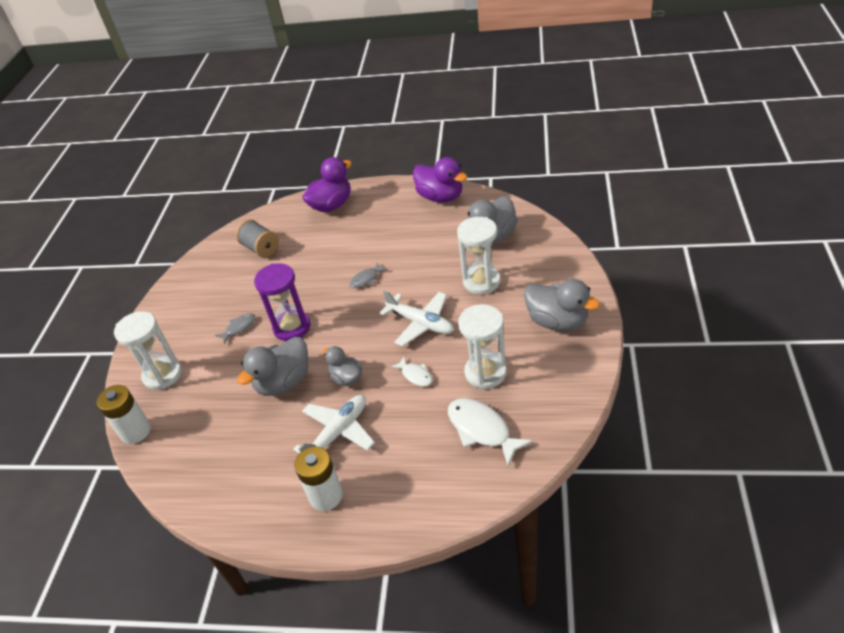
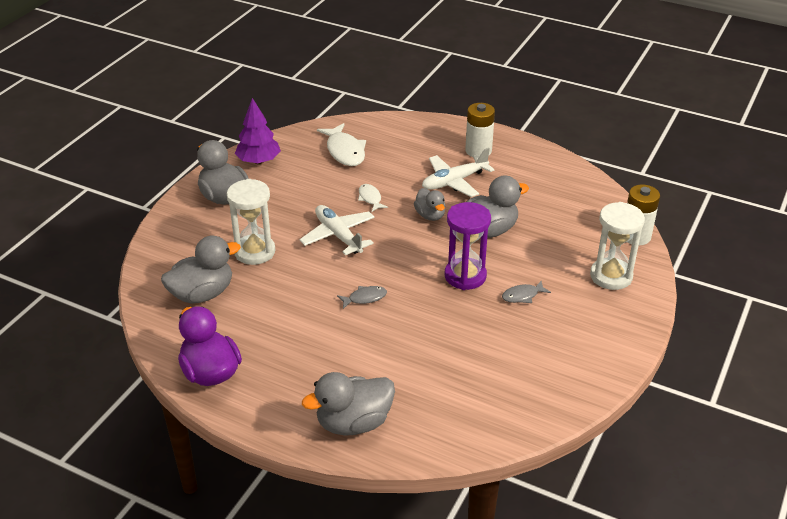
camera: 165 degrees left, 5 degrees down
(261, 248) = (474, 390): grey spool -> none
(331, 205) = (353, 423): purple duck -> grey duck
(485, 373) = (313, 182): white hourglass -> none
(564, 377) = (258, 161): none -> purple tree

